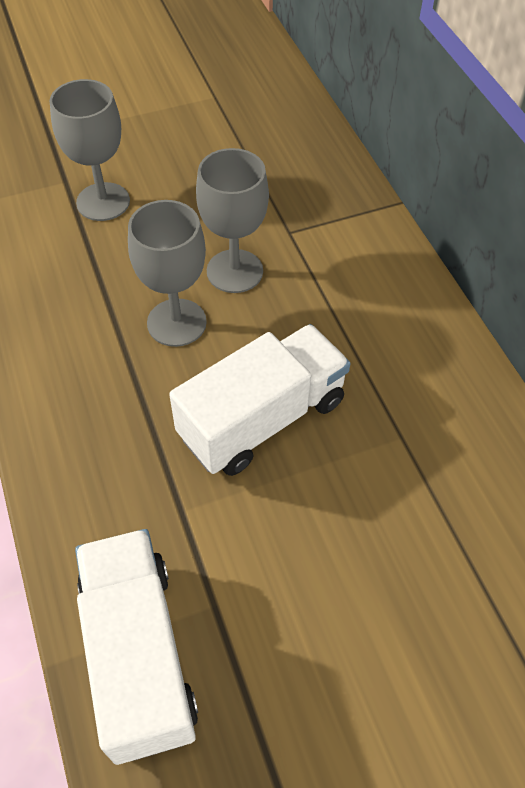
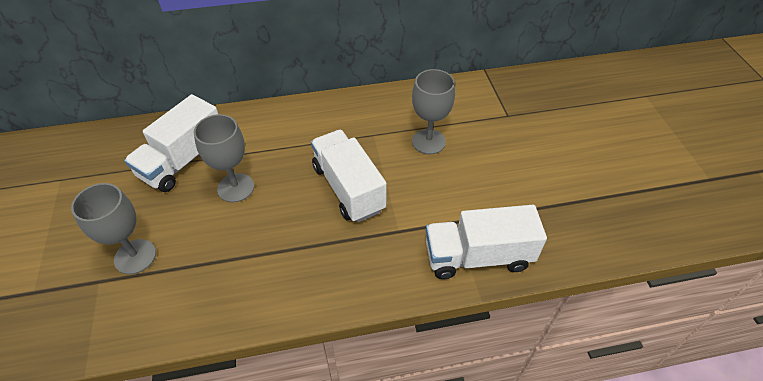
camera: 80 degrees left, 5 degrees down
(176, 322) = (266, 221): grey goblet -> grey goblet (428, 141)
(274, 200) = (183, 160): none -> white truck

